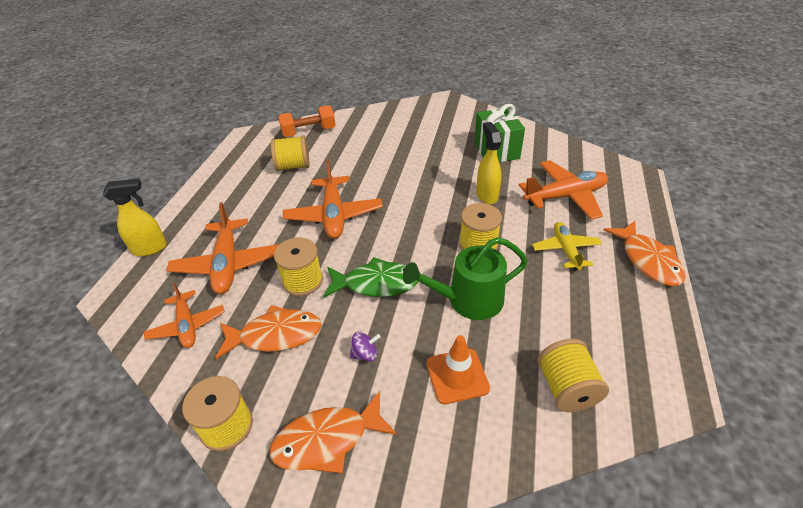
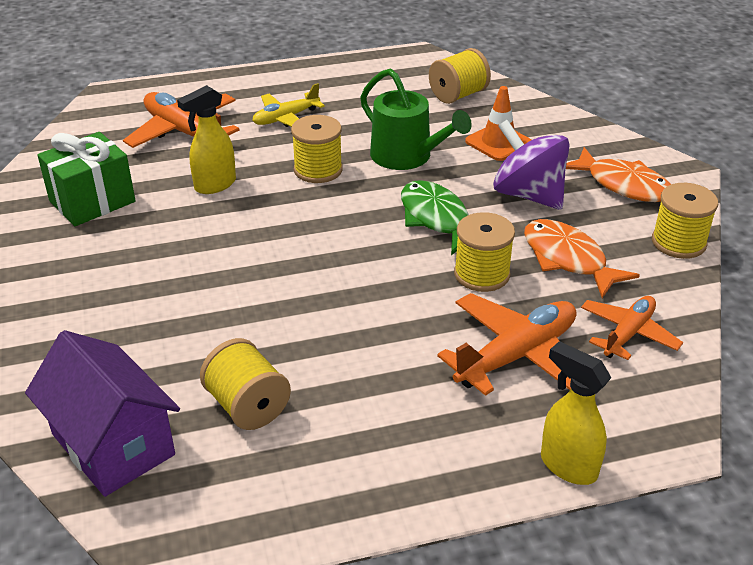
camera: 120 degrees left, 5 degrees down
(309, 132) = (113, 444): orange dumbbell -> purple house
(334, 215) = (344, 300): orange plane -> none
(365, 354) = (528, 195): purple spinning top -> purple spinning top, size x2.38
(648, 260) = (269, 77): orange fish -> none

